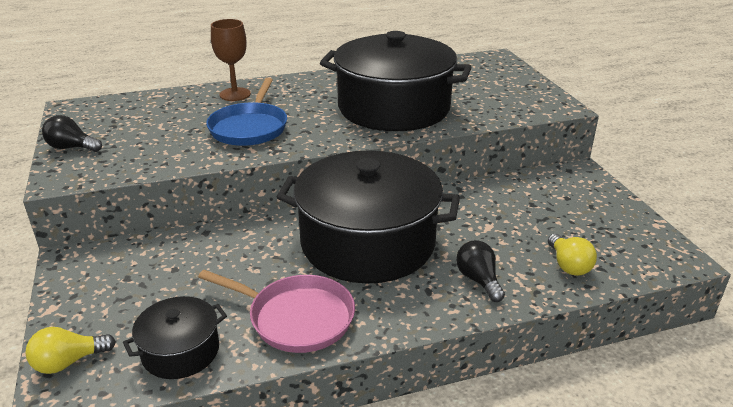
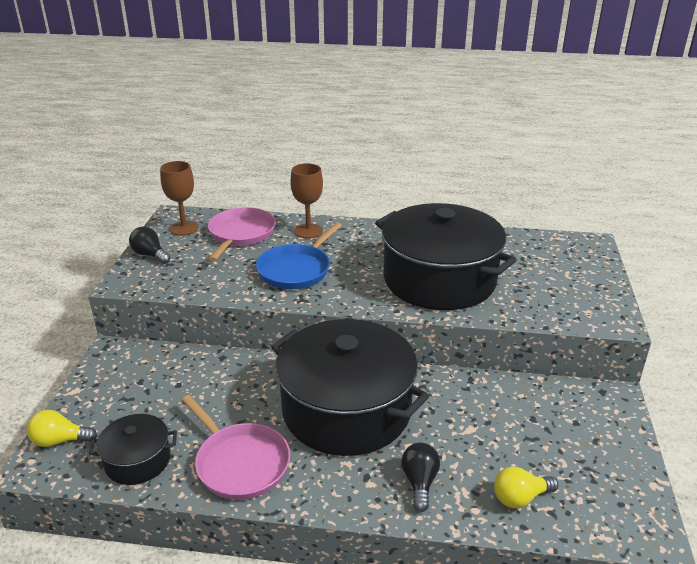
camera: 25 degrees right, 0 degrees up
(93, 117) = (184, 228): none -> brown goblet
(164, 110) = (241, 234): none -> pink pan
(568, 265) = (520, 498): yellow light bulb -> yellow light bulb turned 60 degrees clockwise

